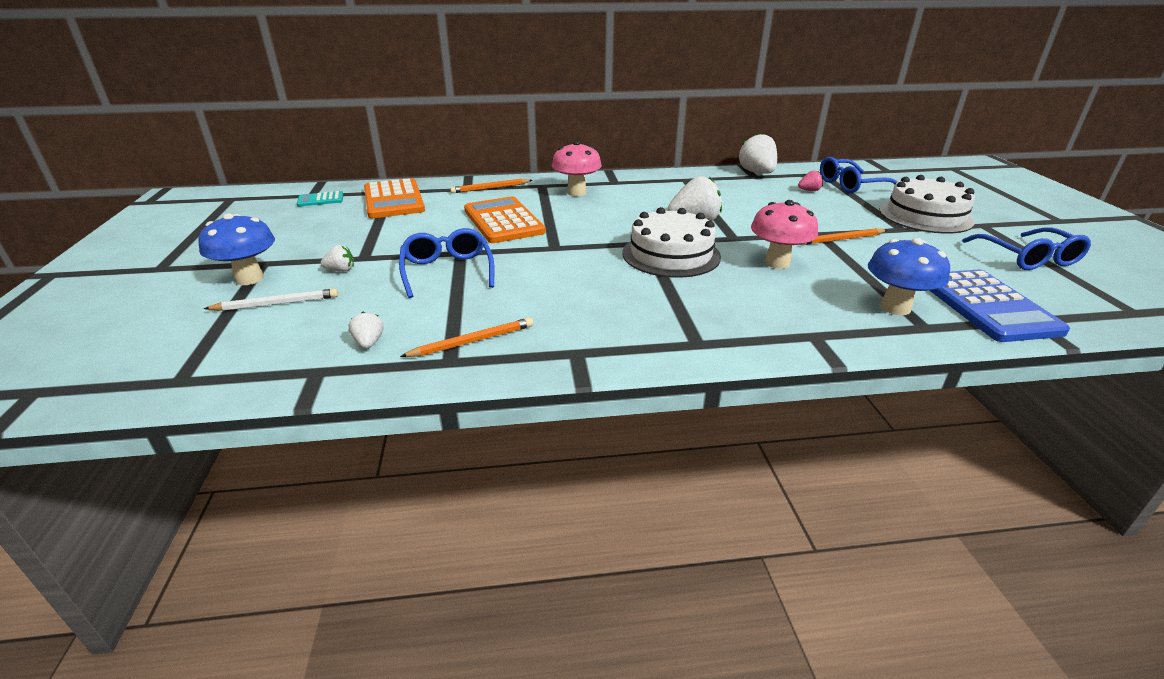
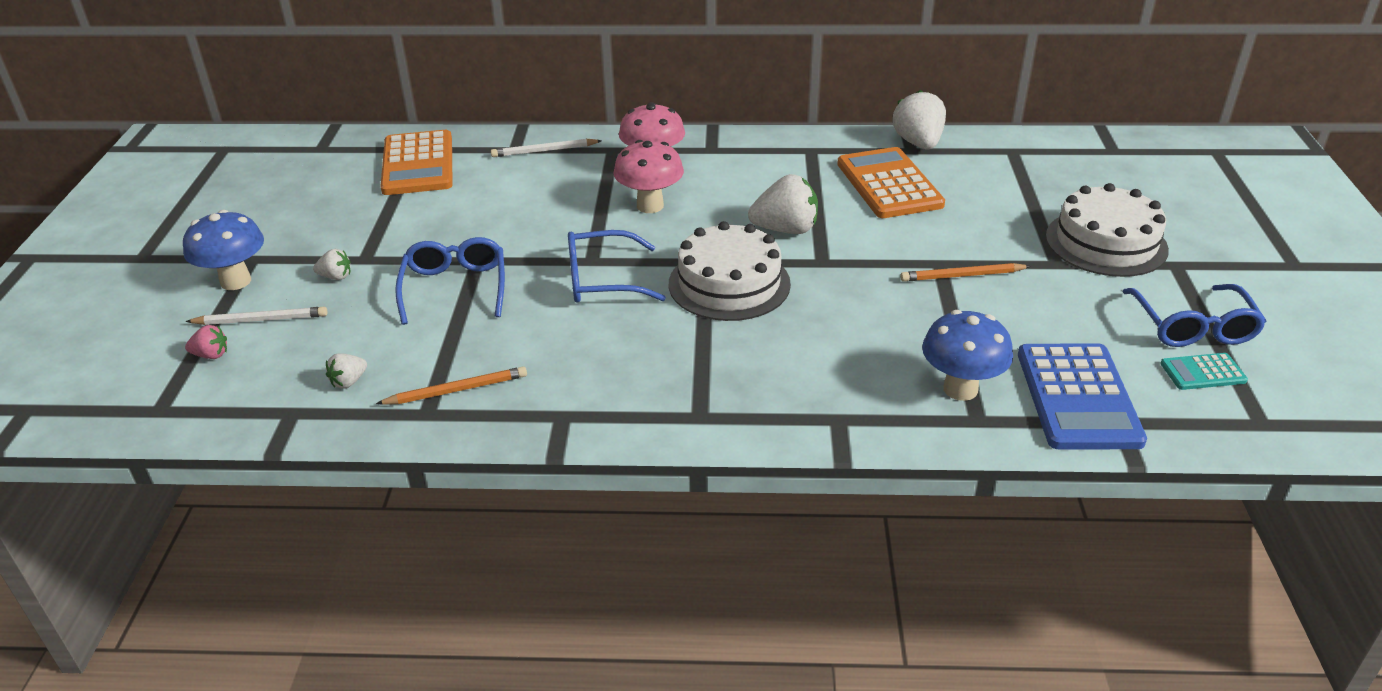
camera: 10 degrees right, 5 degrees up
(320, 200) = (329, 158): turquoise calculator -> turquoise calculator (1203, 372)
(369, 343) = (349, 382): white strawberry -> white strawberry turned 135 degrees counterclockwise
(490, 188) = (544, 151): orange pencil -> white pencil
(503, 221) = (543, 211): orange calculator -> orange calculator (889, 184)
(777, 263) = (855, 308): pink mushroom -> pink mushroom (650, 206)
(809, 190) = (972, 183): pink strawberry -> pink strawberry (211, 355)
(850, 185) = (1038, 176): blue glasses -> blue glasses (602, 280)

